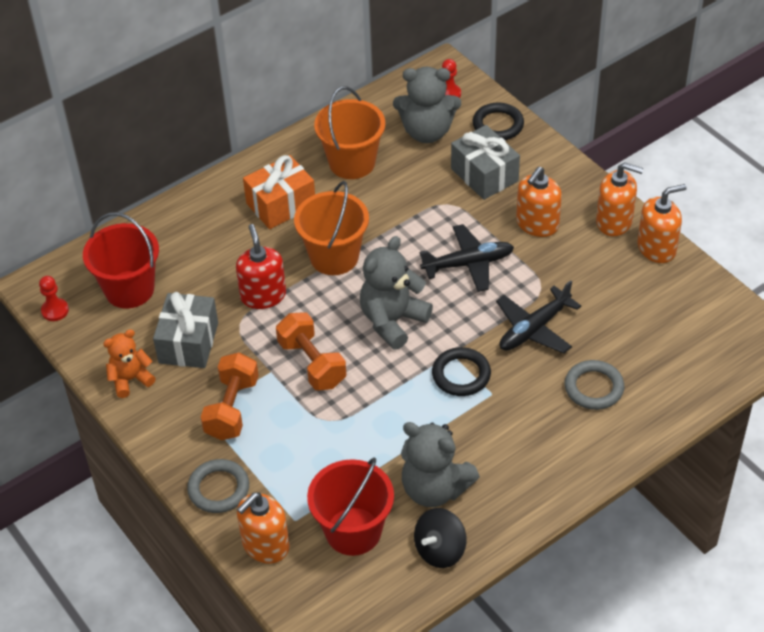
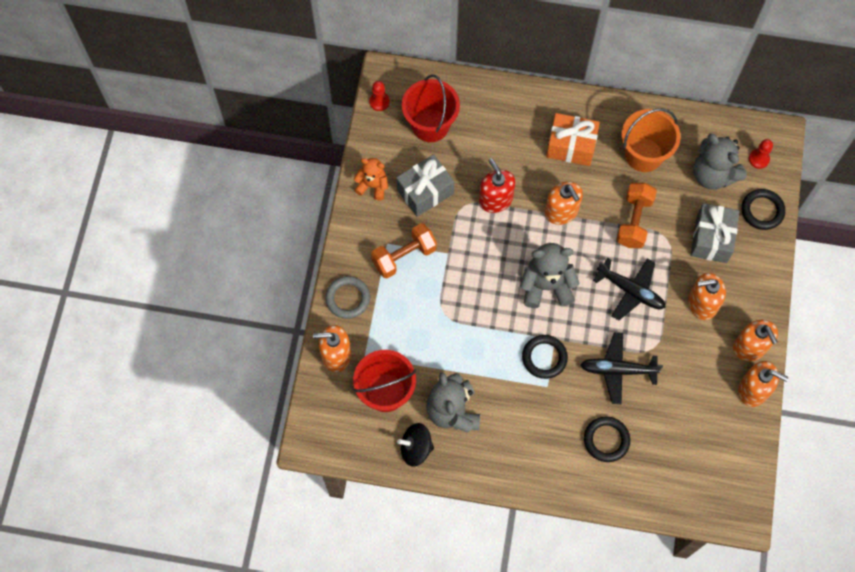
camera: 45 degrees right, 20 degrees up
(263, 295) = (495, 199): red soap dispenser -> red soap dispenser turned 60 degrees counterclockwise
(312, 363) = (474, 270): orange dumbbell -> orange dumbbell (634, 221)
(334, 257) = (561, 211): orange bucket -> orange soap dispenser
(594, 388) = (606, 440): grey ring -> black ring

